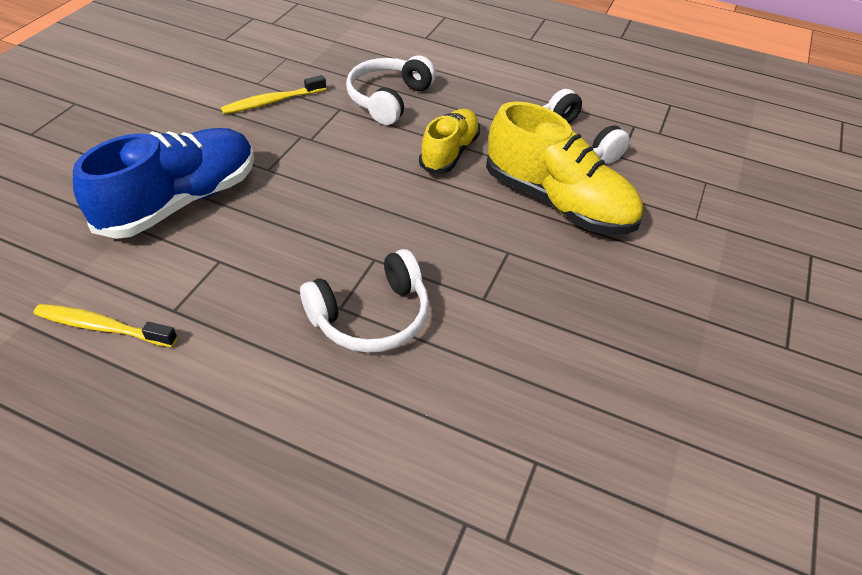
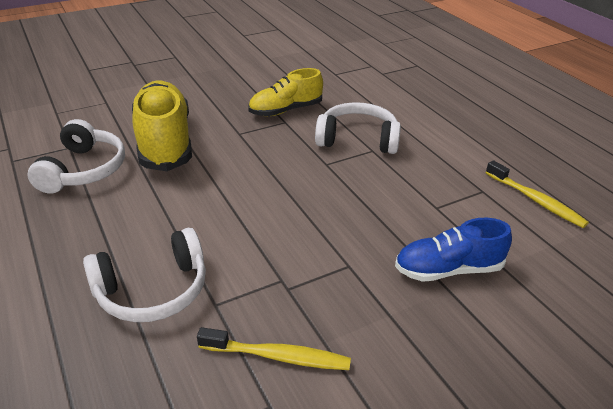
camera: 140 degrees left, 10 degrees down
(181, 201) = (448, 269): blue shoe -> blue shoe, size x0.61
(449, 152) = (180, 207): yellow shoe -> yellow shoe (285, 110)

